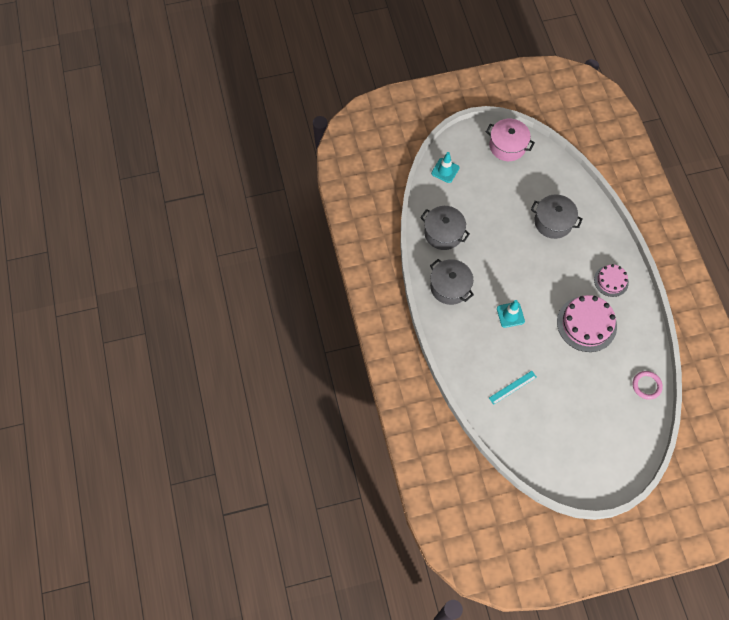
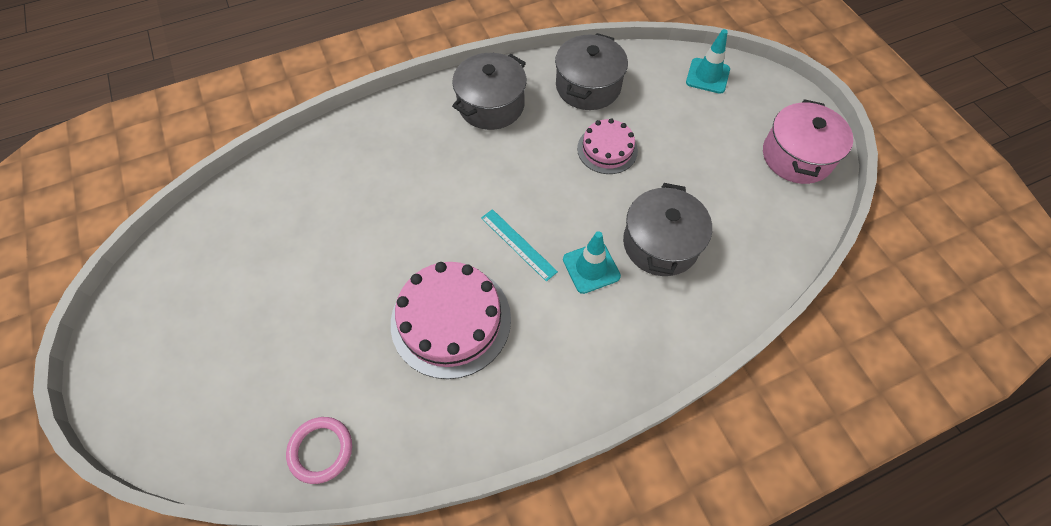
camera: 80 degrees right, 5 degrees down
(510, 315) = (452, 192): turquoise traffic cone -> turquoise traffic cone (591, 268)
(512, 387) = (314, 208): turquoise ruler -> turquoise ruler (518, 244)
(611, 281) = (555, 360): pink cake -> pink cake (607, 149)

